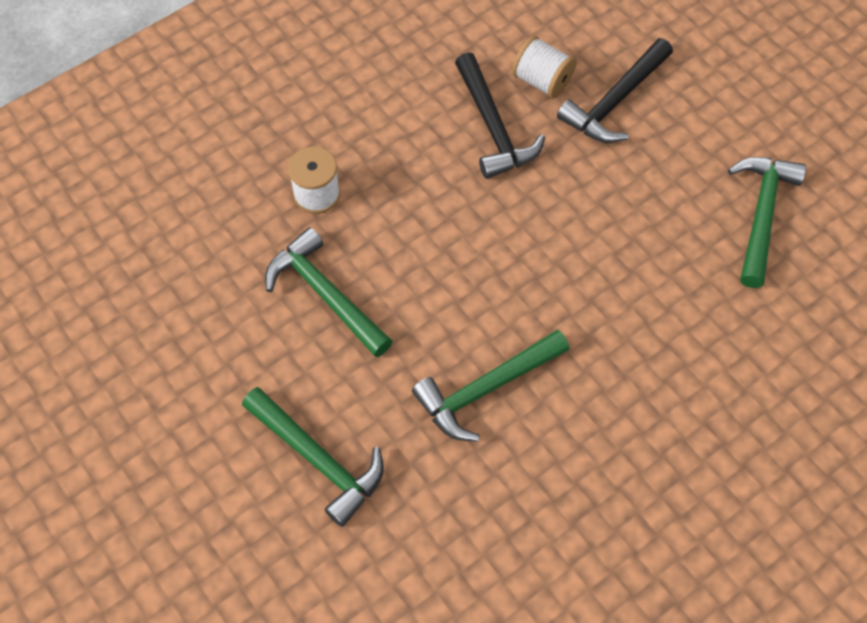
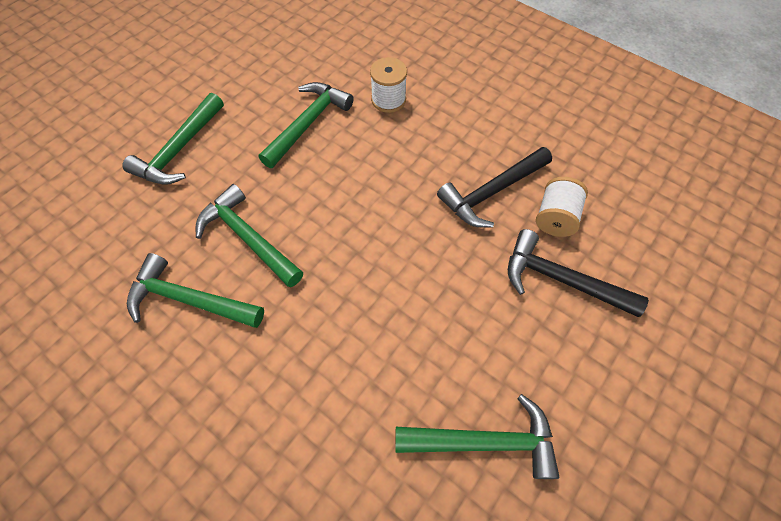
camera: 75 degrees right, 0 degrees up
(554, 463) = (189, 299): none -> green hammer

